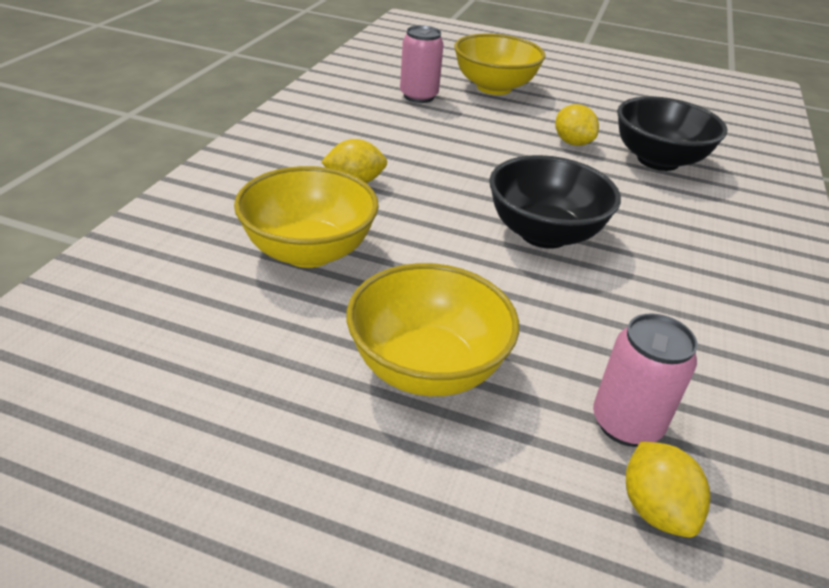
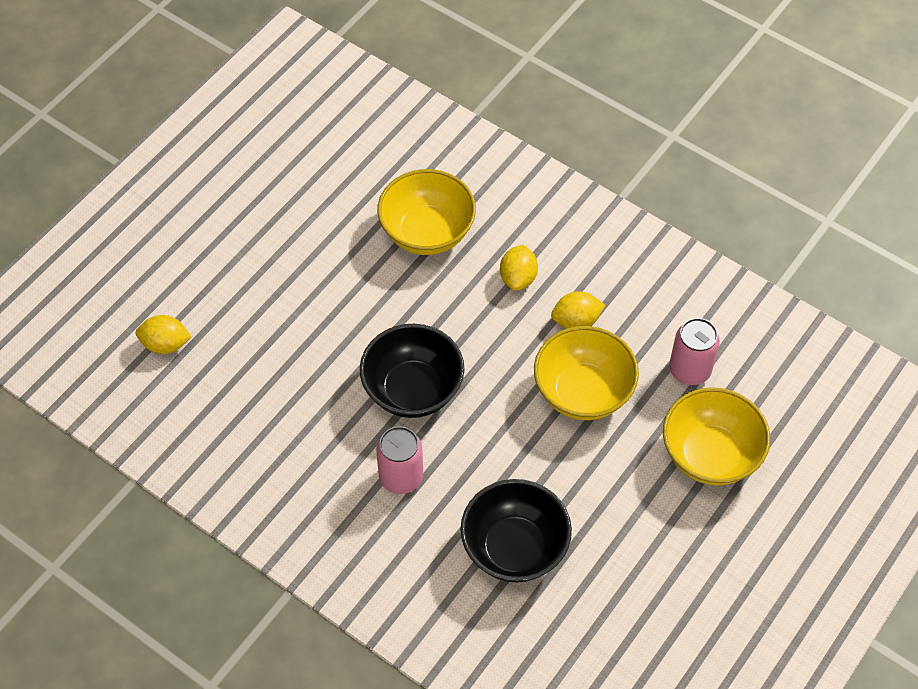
camera: 110 degrees right, 20 degrees up
(427, 368) = (295, 272): yellow bowl -> yellow bowl (583, 392)
(572, 143) = (564, 481): yellow lemon -> yellow lemon (576, 321)
(626, 424) = (219, 357): pink can -> pink can (401, 477)

